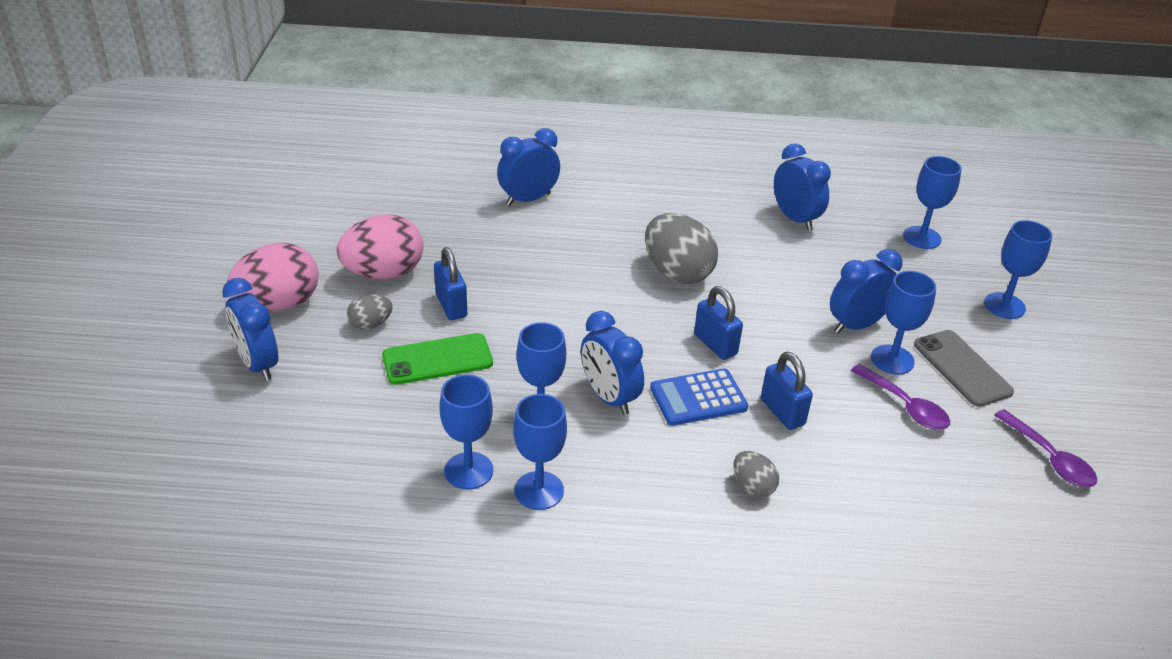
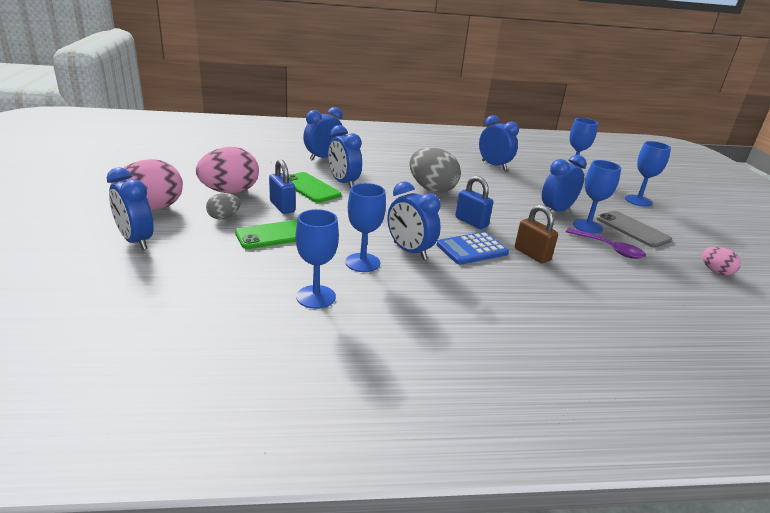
camera: 10 degrees left, 10 degrees down
(496, 267) = (310, 188): none -> green phone
(539, 490) = (375, 306): blue goblet -> none
(547, 256) = (343, 182): none -> blue clock
(752, 487) = (532, 296): grey egg -> none
(782, 412) = (532, 254): blue padlock -> brown padlock
(1049, 458) = (715, 271): purple spoon -> pink egg

